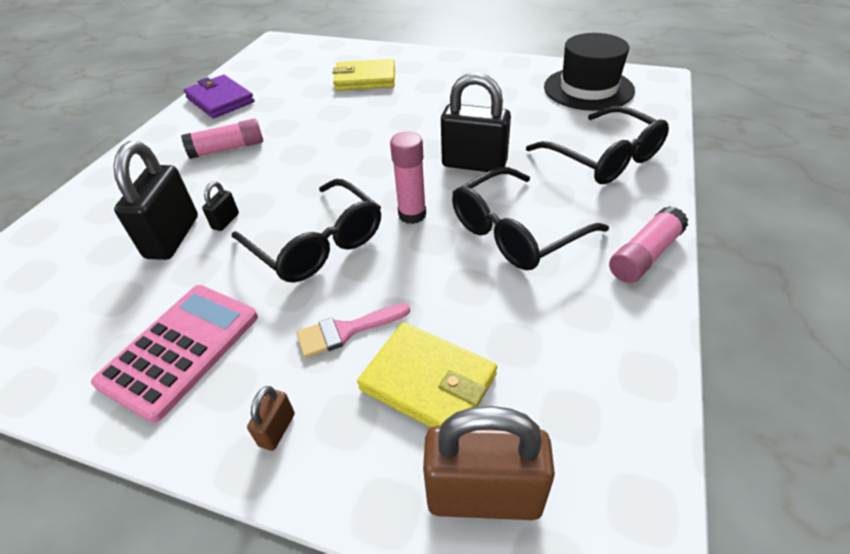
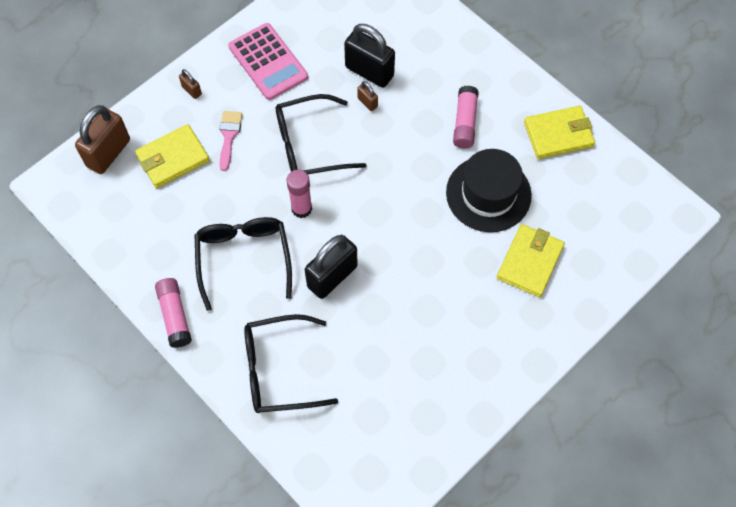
camera: 115 degrees right, 20 degrees up
(220, 100) = (558, 134): purple wallet -> yellow wallet
(225, 221) = (367, 102): black padlock -> brown padlock
(588, 89) = (386, 441): black hat -> black hat (488, 194)

